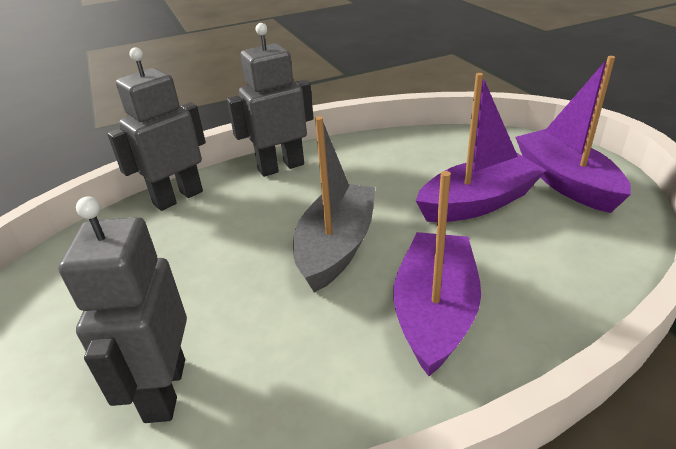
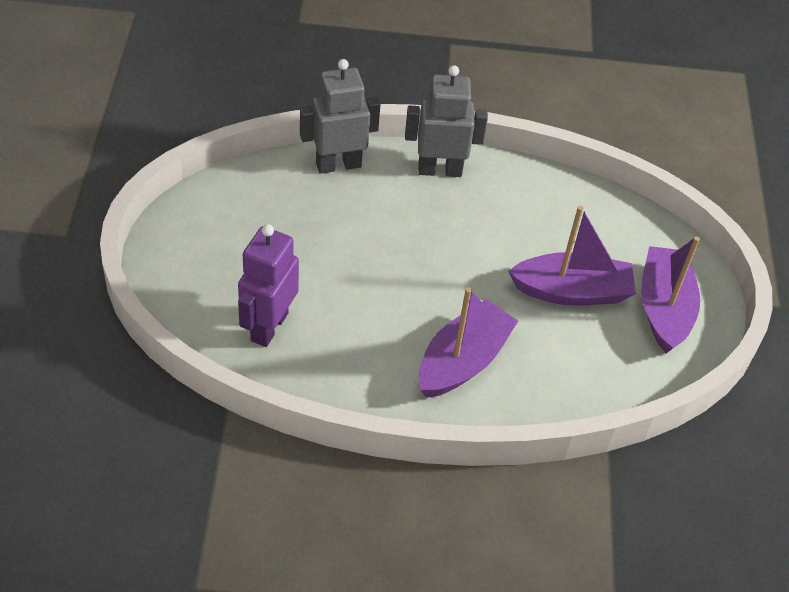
camera: 20 degrees right, 15 degrees up
(164, 390) = (269, 326): grey robot -> purple robot
(336, 247) = (433, 277): grey boat -> none

